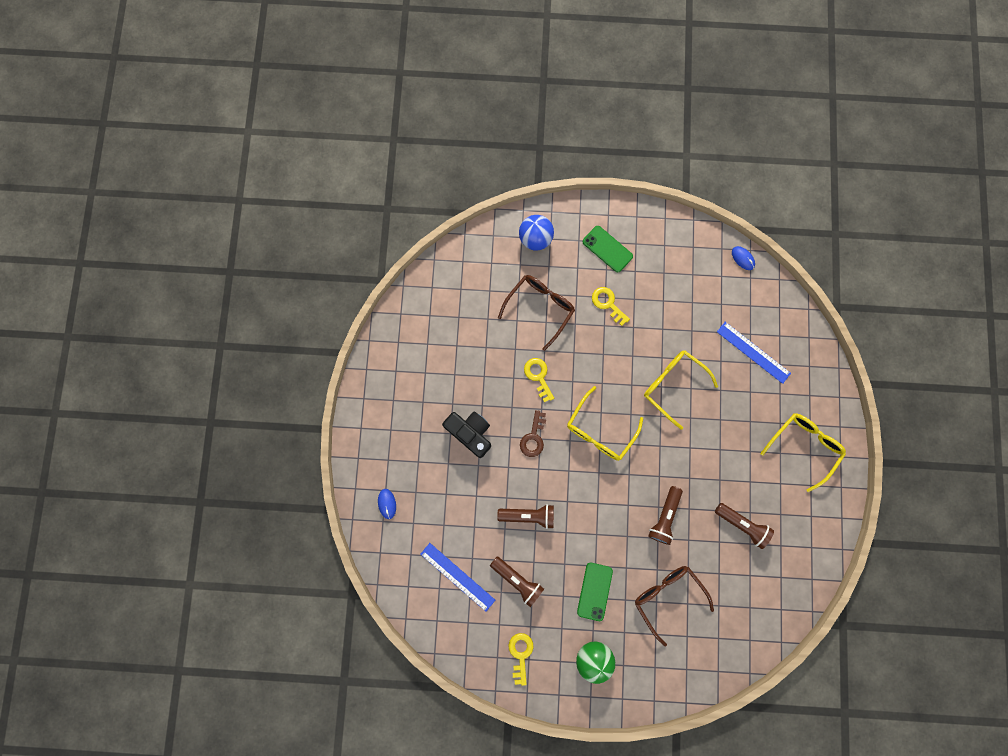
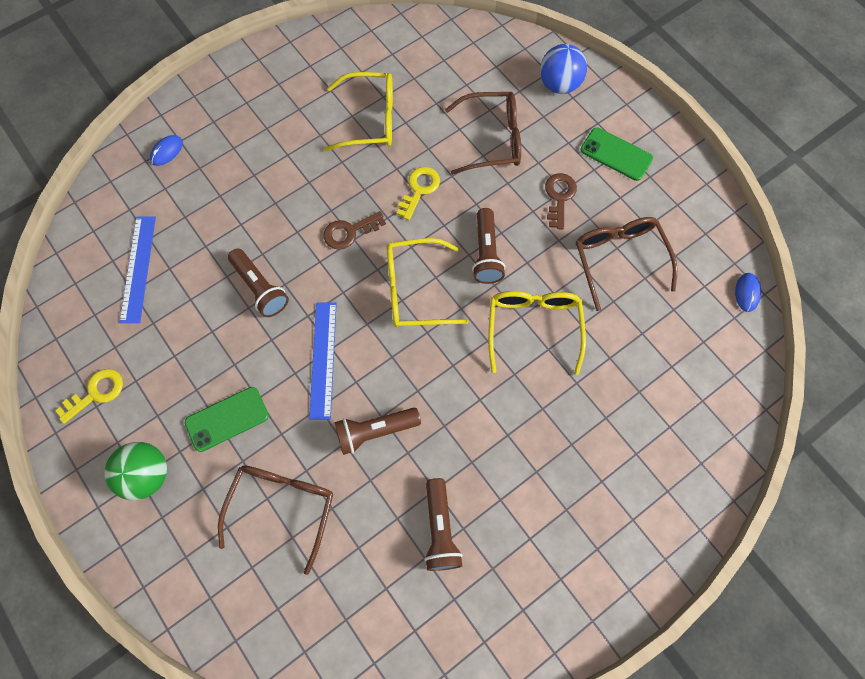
camera: 50 degrees right, 10 degrees down
(470, 433) = (303, 171): black camera -> none
(517, 580) = (179, 329): brown flashlight -> brown flashlight (486, 253)
(607, 249) = (616, 154): green phone -> green phone turned 60 degrees counterclockwise
(608, 303) = (559, 197): yellow key -> brown key
(670, 306) = (619, 259): none -> brown glasses
(753, 352) = (654, 385): blue ruler -> blue ruler (323, 359)
(803, 446) = (600, 531): yellow glasses -> yellow glasses (370, 120)

